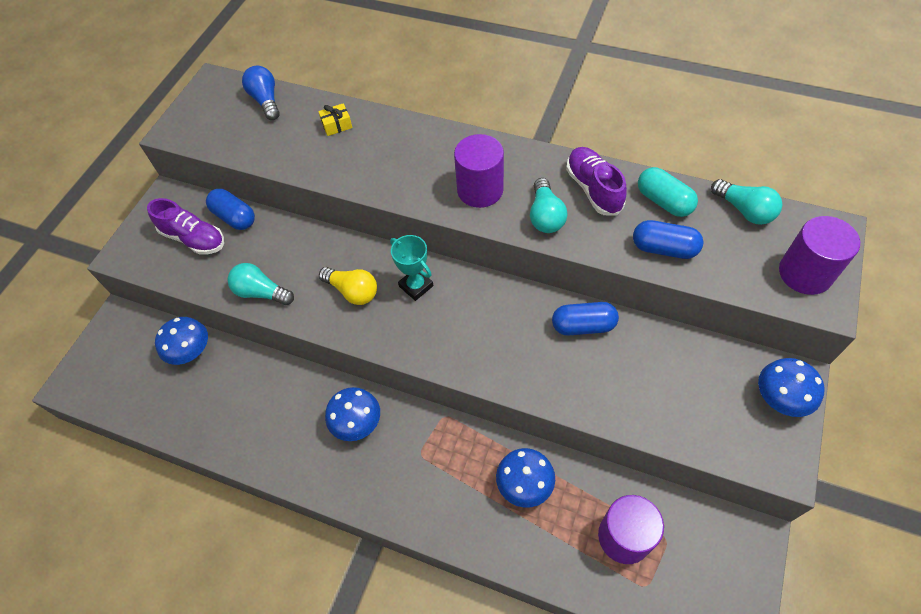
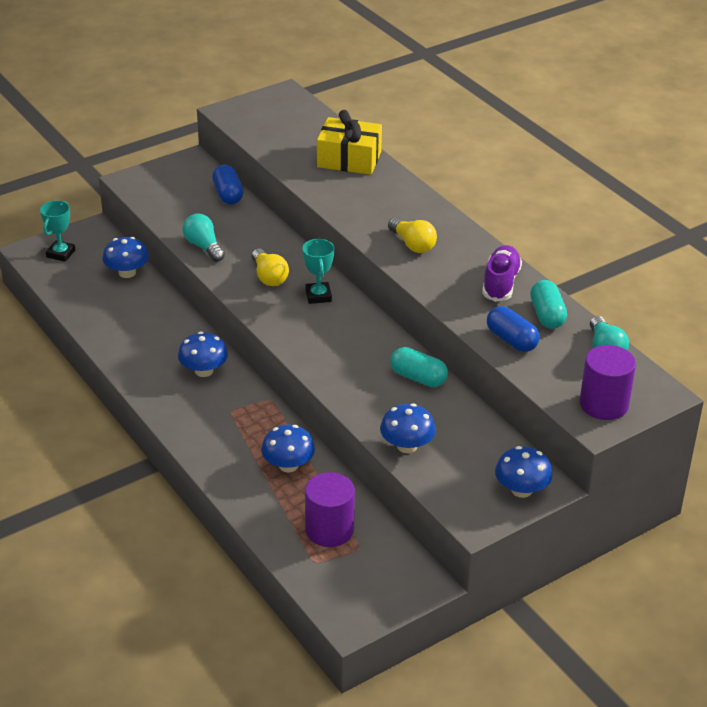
camera: 30 degrees right, 20 degrees down
(105, 368) = (61, 254): none -> turquoise trophy
(194, 238) = (187, 194): purple shoe -> none
(266, 101) = (312, 122): blue light bulb -> none
(337, 125) = (349, 159): yellow gift -> yellow gift, size x2.27
(480, 190) = (412, 244): purple cylinder -> yellow light bulb
(545, 216) = (444, 281): turquoise light bulb -> none
(583, 326) = (418, 378): blue capsule -> turquoise capsule
(646, 414) = (407, 446): none -> blue mushroom

